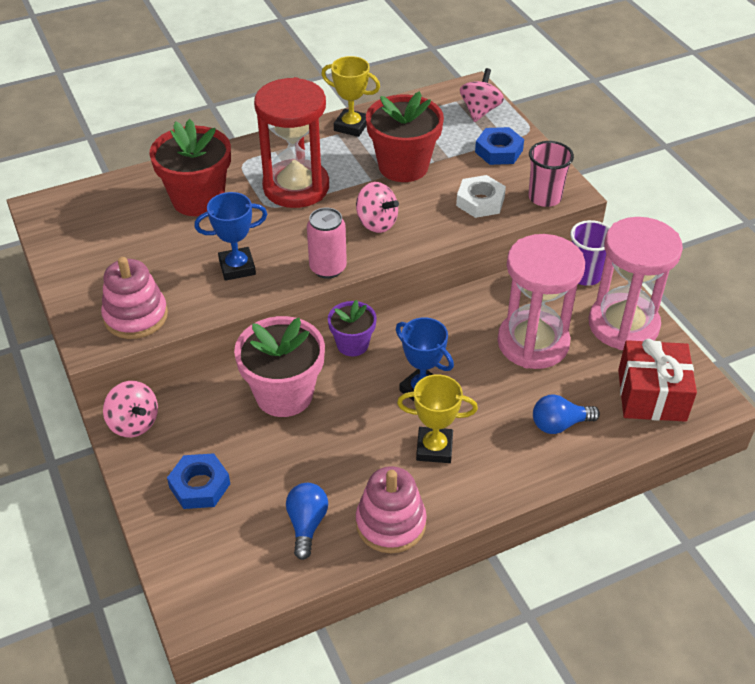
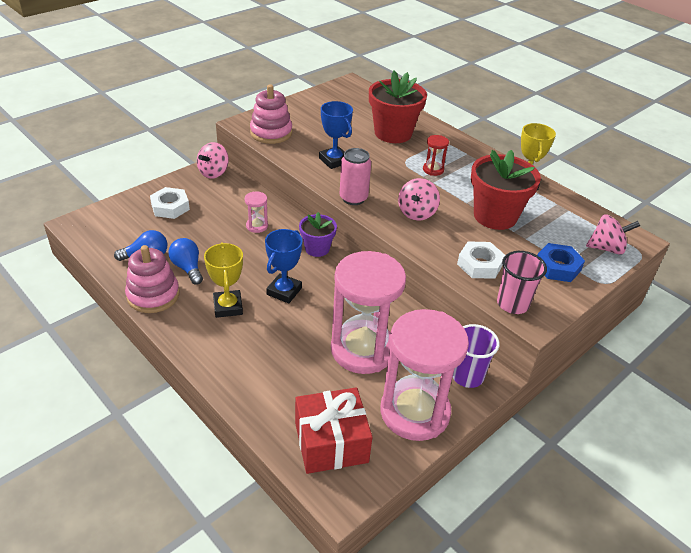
camera: 70 degrees right, 5 degrees down
(199, 486) = (170, 207): blue nut -> white nut
(284, 394) = (257, 226): pink flower pot -> pink hourglass
(296, 187) = (433, 170): red hourglass -> red hourglass, size x0.41
(559, 424) = (274, 378): blue light bulb -> blue light bulb (188, 268)

